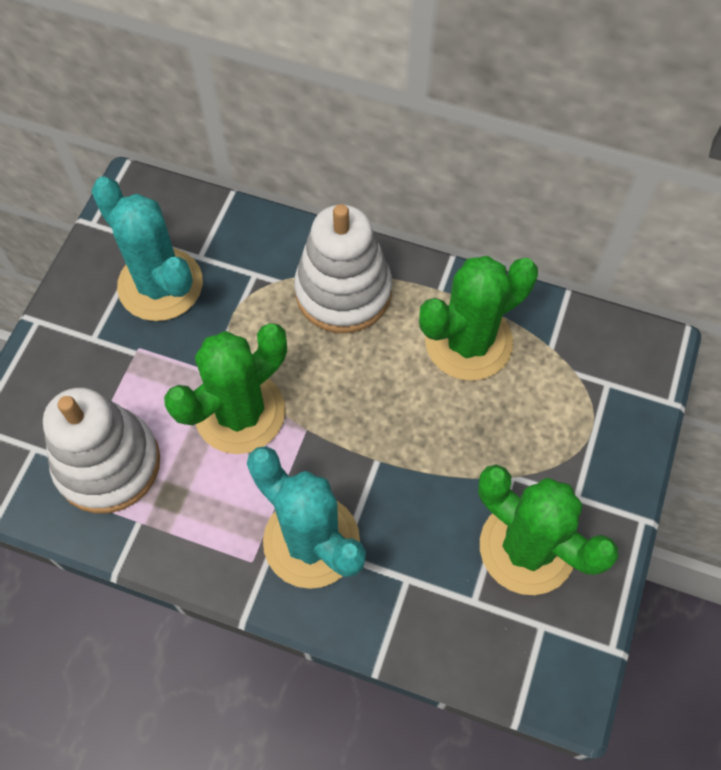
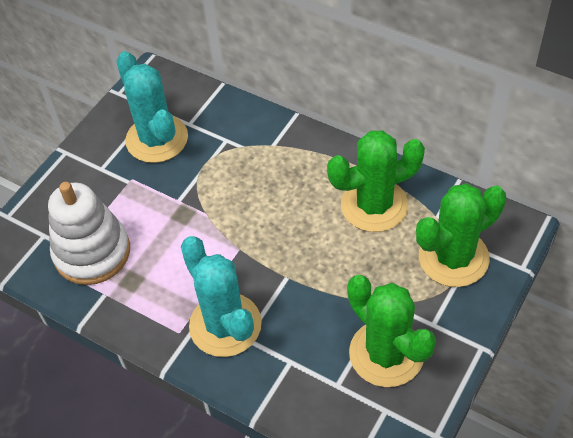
camera: 15 degrees right, 10 degrees down
(240, 412) = (194, 231): green cactus -> green cactus (453, 258)
(343, 292) = (288, 159): white stacking toy -> none

